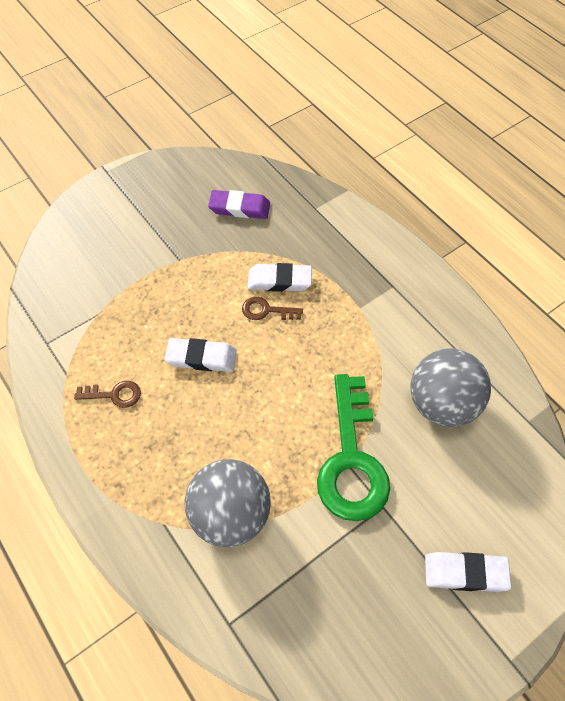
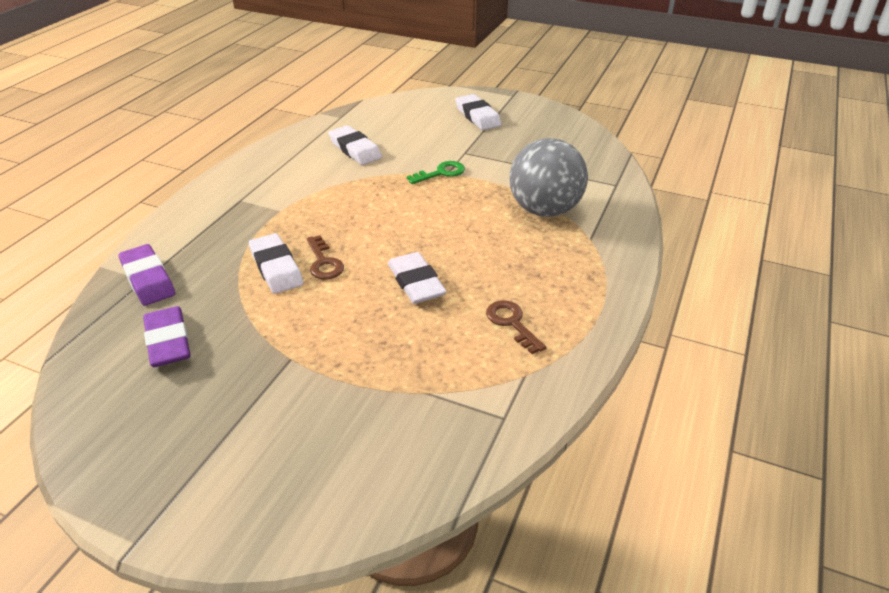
camera: 120 degrees left, 20 degrees down
(314, 210) = (148, 279): none -> purple eraser
(351, 459) = (441, 173): green key -> green key, size x0.44
(442, 404) = (355, 149): grey ball -> white eraser

